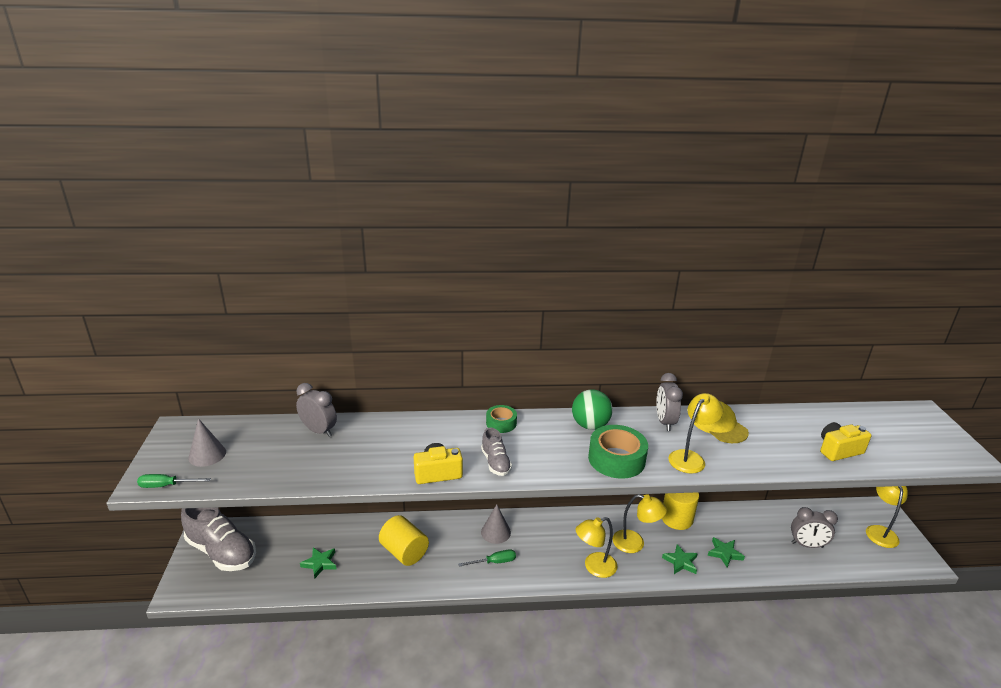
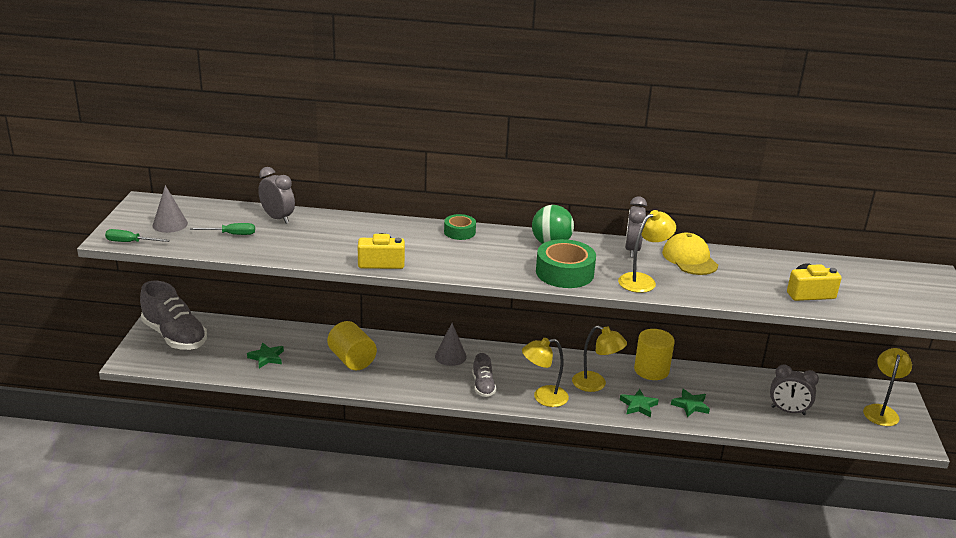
camera: 10 degrees right, 0 degrees up
(494, 562) = (440, 379): green screwdriver -> green screwdriver (231, 234)
(495, 463) = (441, 261): grey shoe -> grey shoe (483, 386)

